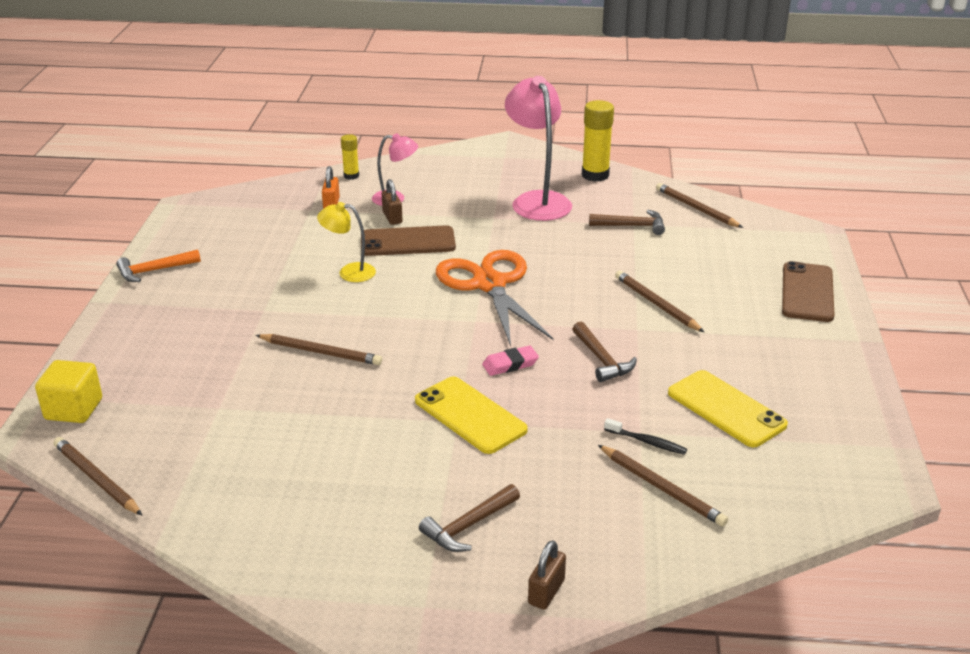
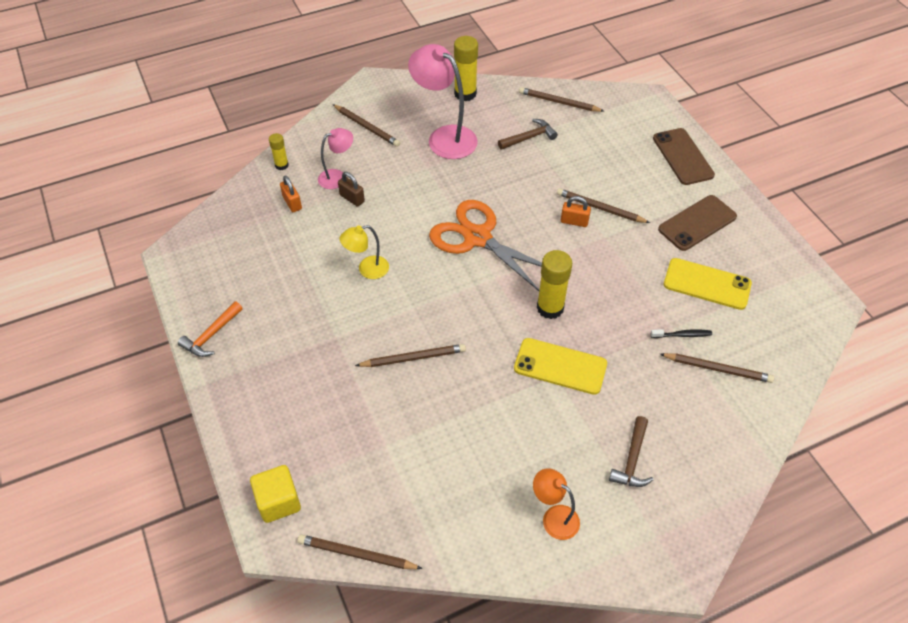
camera: 30 degrees left, 20 degrees up
(325, 537) = (554, 517): none -> orange lamp
(408, 242) = (385, 219): brown phone -> brown phone (697, 223)
(464, 172) = (366, 127): none -> brown pencil
(510, 364) = (550, 308): pink eraser -> yellow glue stick
(546, 592) = (714, 486): brown padlock -> none
(601, 360) = (604, 276): brown hammer -> none
(613, 305) = (574, 221): none -> orange padlock

